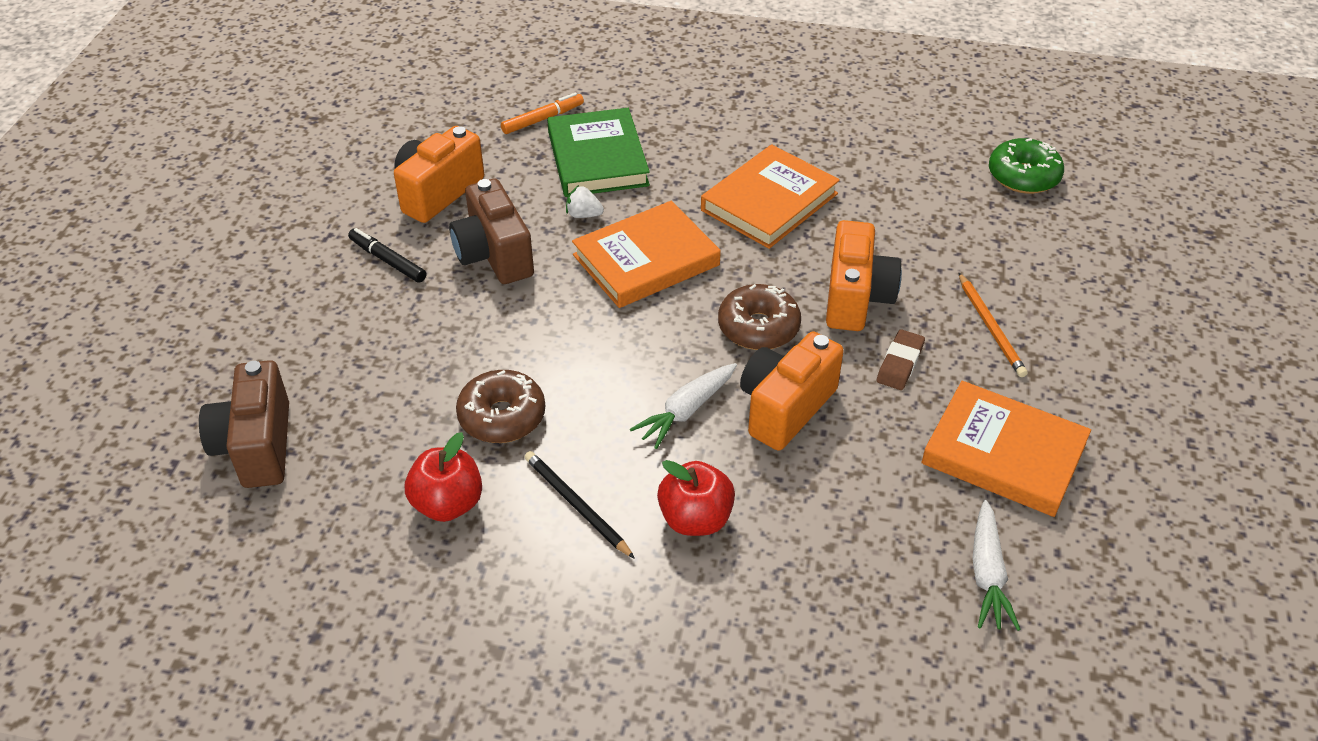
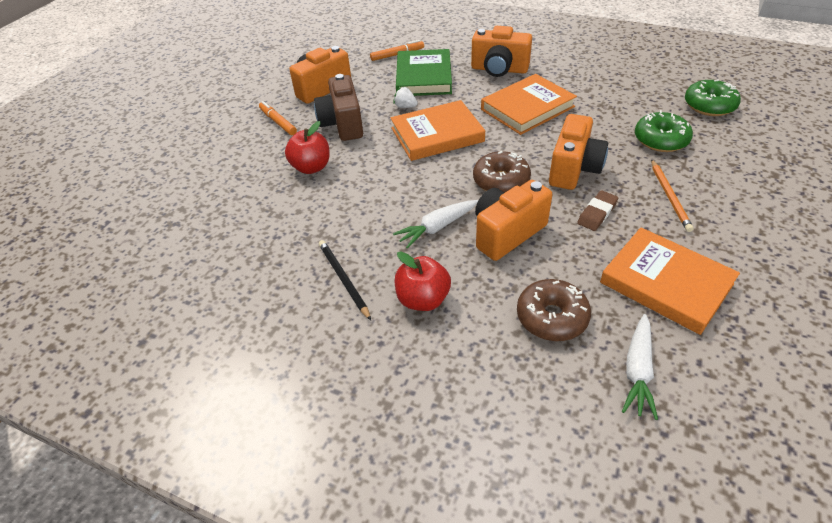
camera: 15 degrees right, 0 degrees up
(257, 446) = (158, 218): brown camera -> none
(387, 260) = (278, 122): black marker -> orange marker
(448, 504) = (260, 267): red apple -> red apple (311, 167)
(502, 416) = (314, 217): brown donut -> brown donut (551, 317)
(711, 136) = (499, 69): none -> orange camera
(966, 239) = (660, 140): none -> green donut

